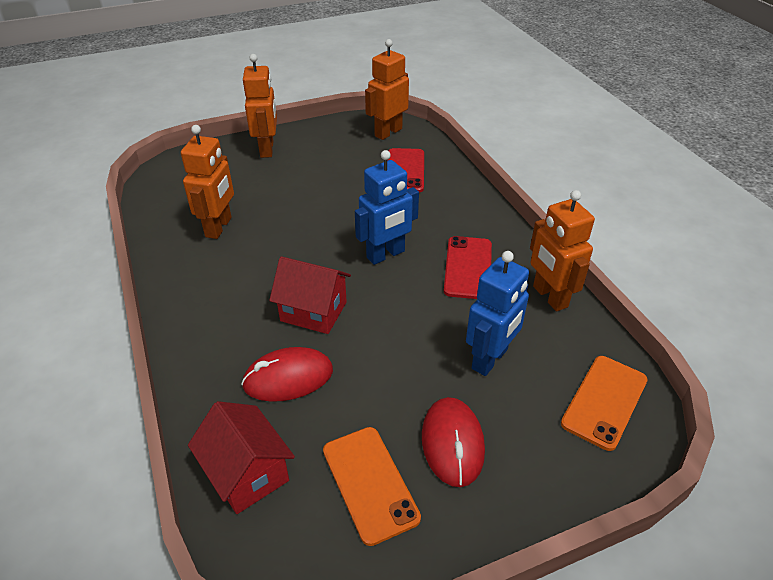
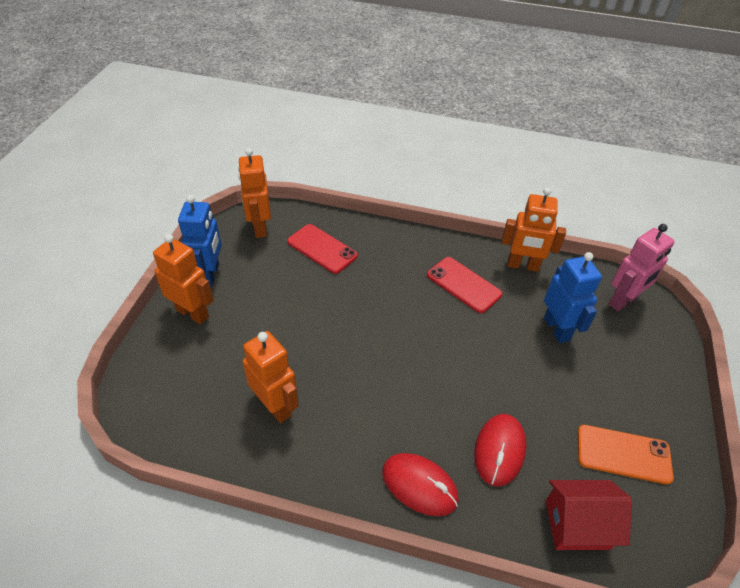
camera: 55 degrees left, 5 degrees up
(313, 311) = (440, 397): red house -> none
(386, 255) = (412, 319): blue robot -> blue robot (210, 275)
(452, 443) = (614, 391): red mouse -> red mouse (419, 485)
(604, 401) = (623, 301): orange phone -> pink robot

